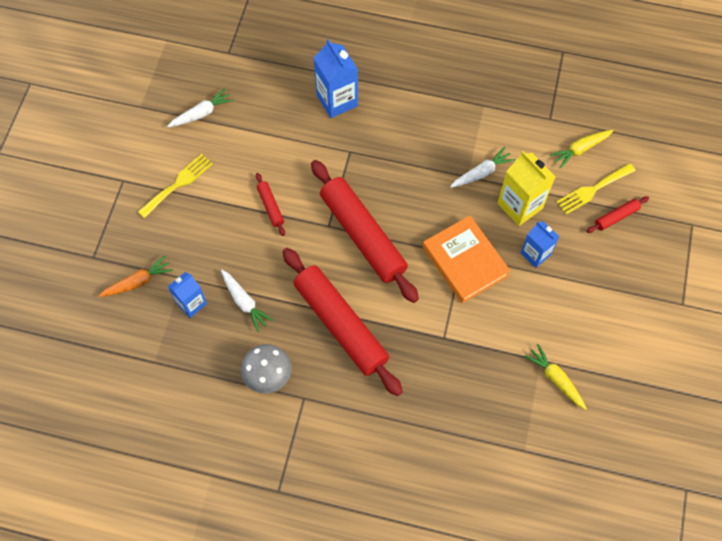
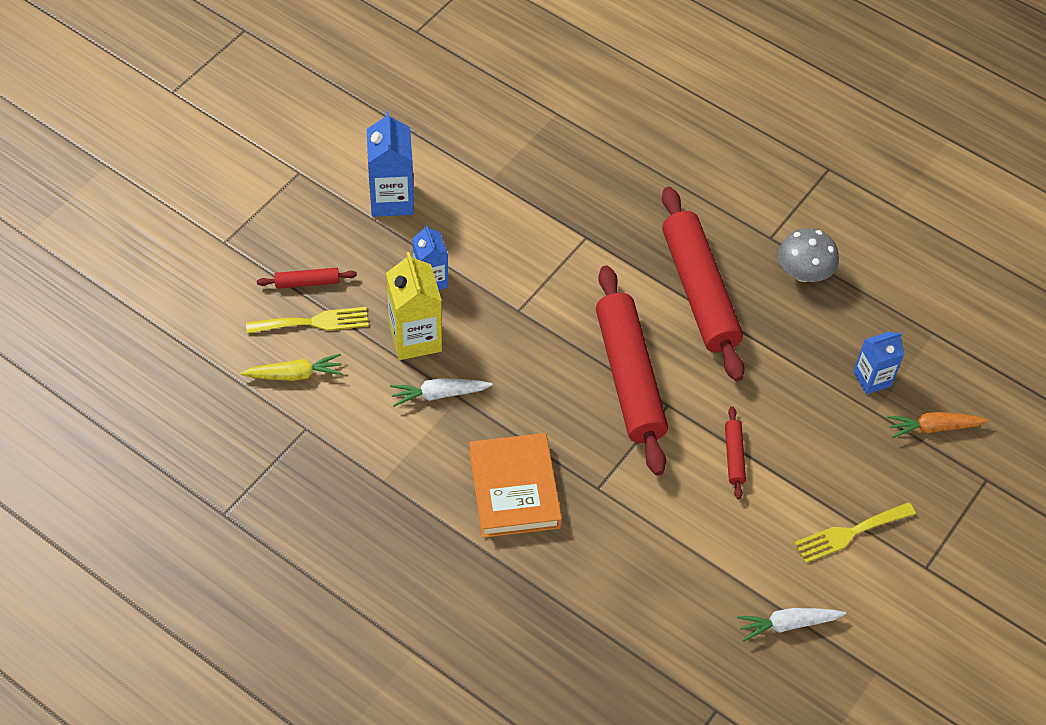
camera: 160 degrees left, 10 degrees down
(245, 302) = (805, 356): white carrot -> none
(337, 100) = (584, 567): blue carton -> blue carton (392, 199)
(464, 262) = (519, 302): orange book -> orange book (514, 489)
(555, 379) = (486, 158): yellow carrot -> none

